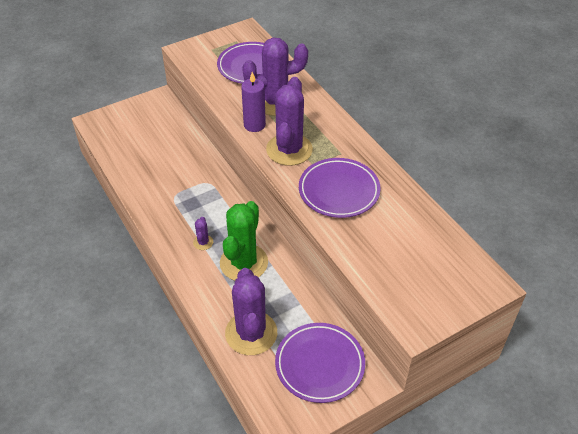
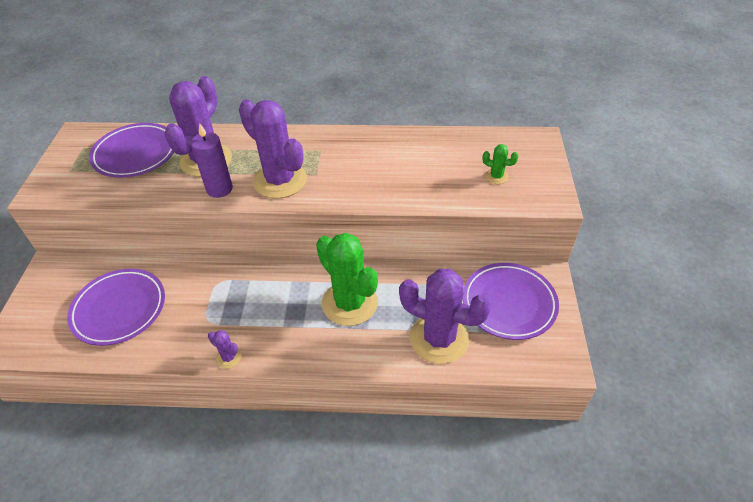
camera: 55 degrees left, 0 degrees up
(203, 242) = (294, 324): purple cactus -> purple cactus (229, 357)
(339, 191) = (365, 173): purple plate -> purple plate (119, 309)
(410, 274) = (496, 176): none -> green cactus

